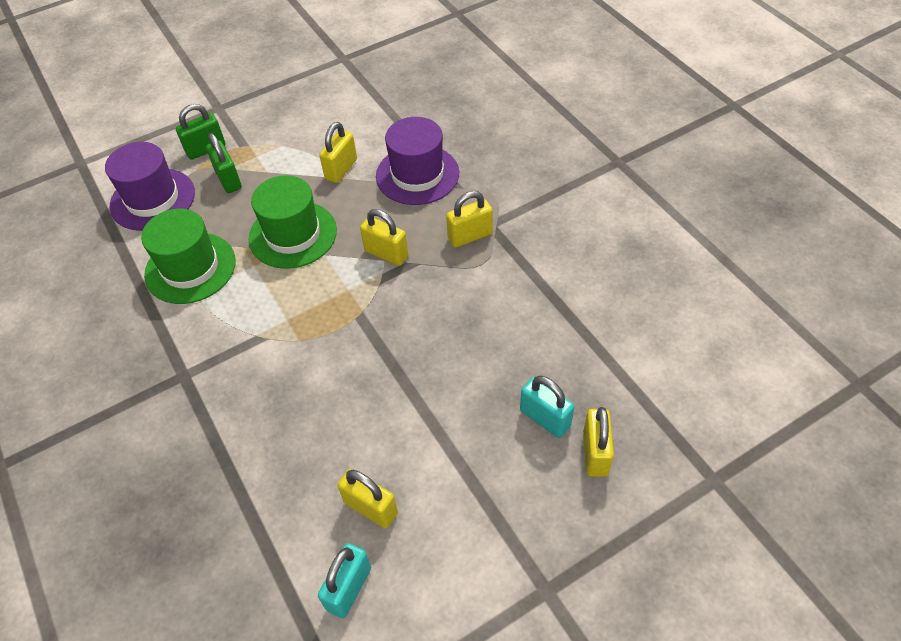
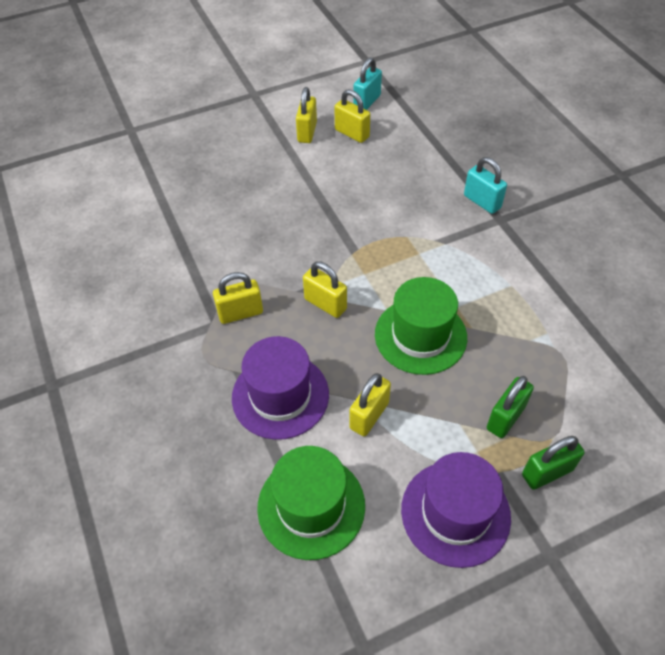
camera: 175 degrees left, 0 degrees up
(152, 199) = (591, 400): purple hat -> purple hat (455, 513)
(190, 268) = (520, 311): green hat -> green hat (311, 506)
(228, 179) = (505, 418): green padlock -> green padlock turned 60 degrees clockwise
(545, 418) = (224, 168): turquoise padlock -> turquoise padlock (482, 202)
(595, 453) = (198, 148): yellow padlock -> yellow padlock (307, 132)

